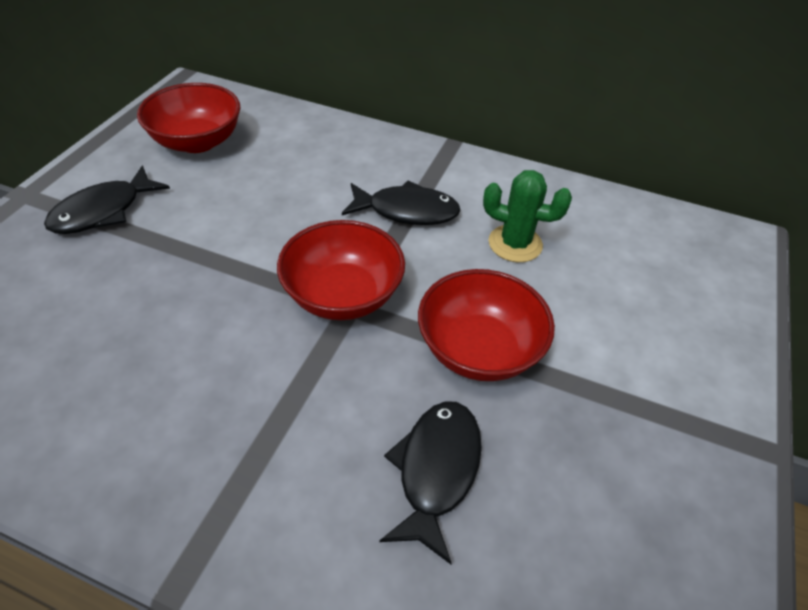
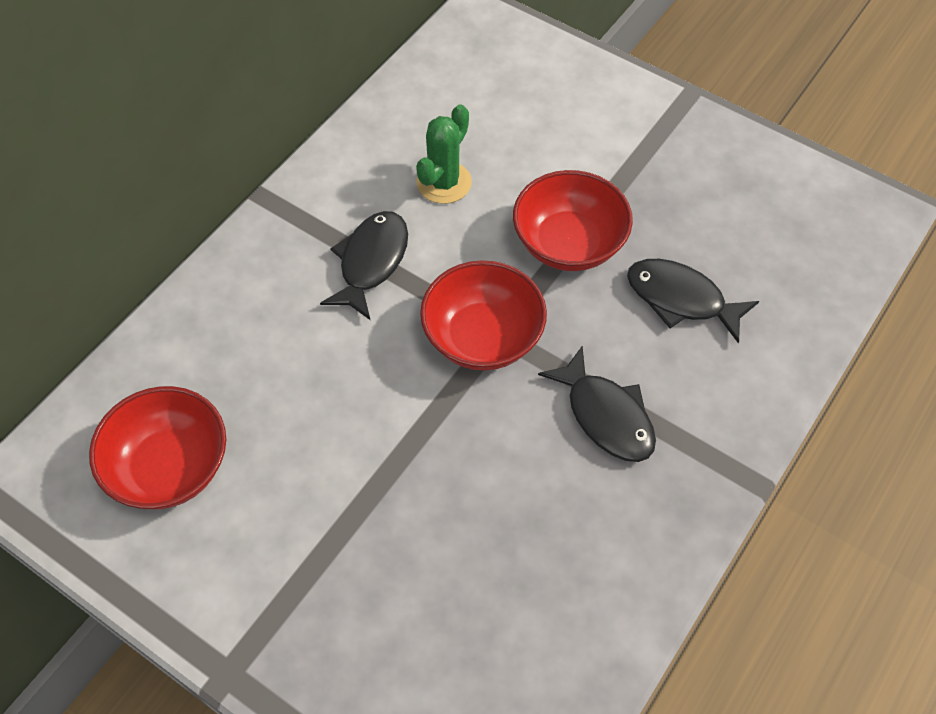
camera: 75 degrees left, 10 degrees up
(103, 211) = (288, 572): black fish -> black fish (606, 416)

